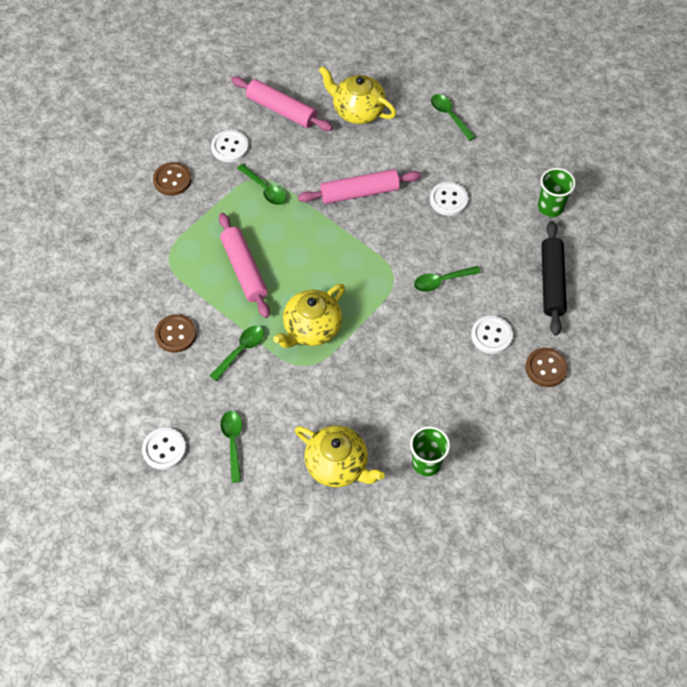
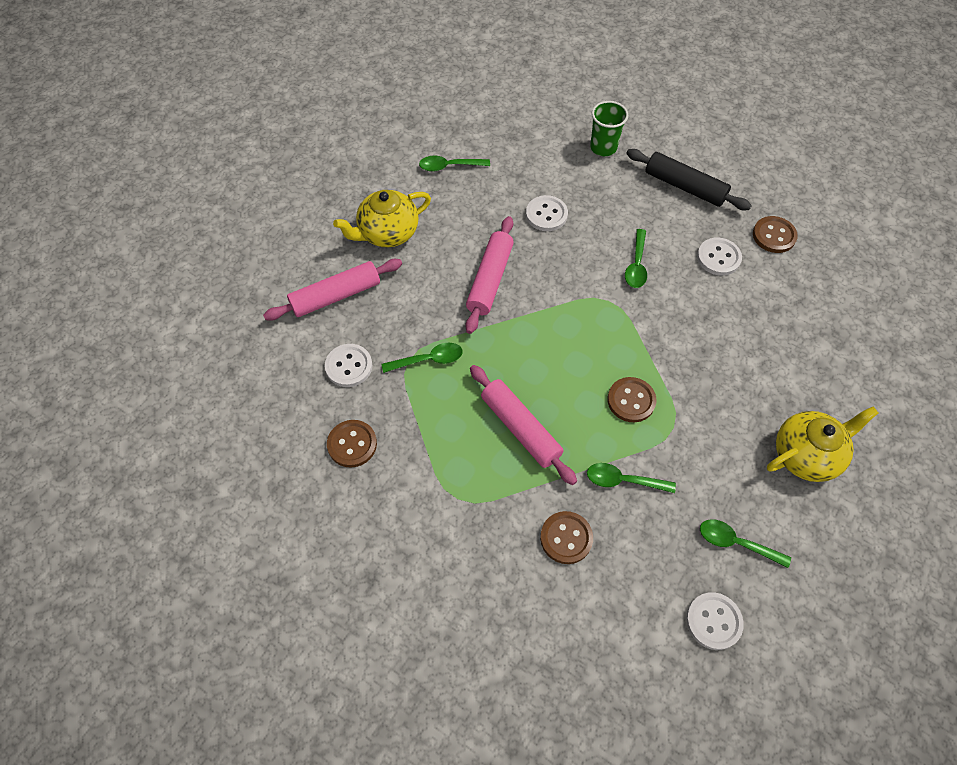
camera: 60 degrees left, 0 degrees up
(241, 351) = (623, 480): green spoon -> green spoon turned 60 degrees counterclockwise
(244, 270) = (520, 428): pink rolling pin -> pink rolling pin turned 45 degrees clockwise
(311, 328) = (631, 400): yellow teapot -> brown button
(426, 463) = (835, 377): green cup -> none

